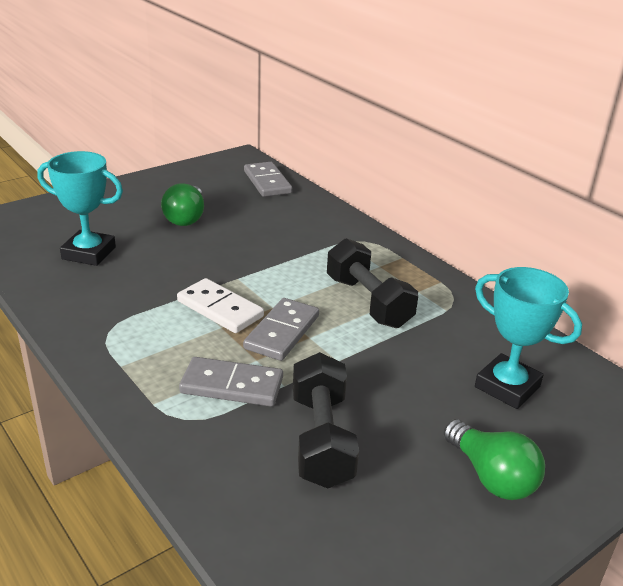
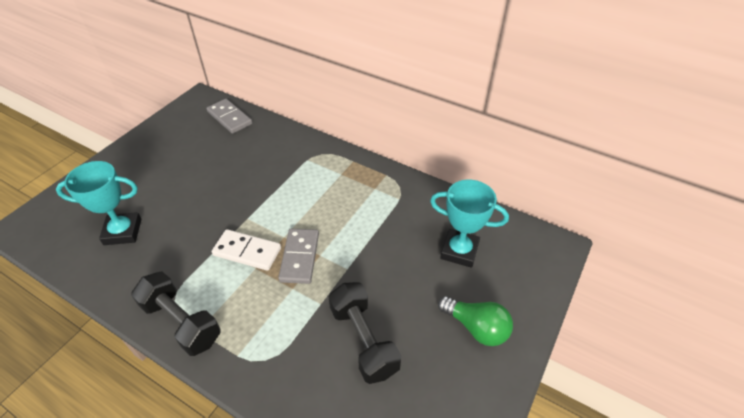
camera: 20 degrees left, 15 degrees up
(186, 218) = (183, 172): green light bulb -> none
(232, 385) = (285, 318): grey domino -> none
(368, 302) = (346, 209): black dumbbell -> black dumbbell (181, 322)

